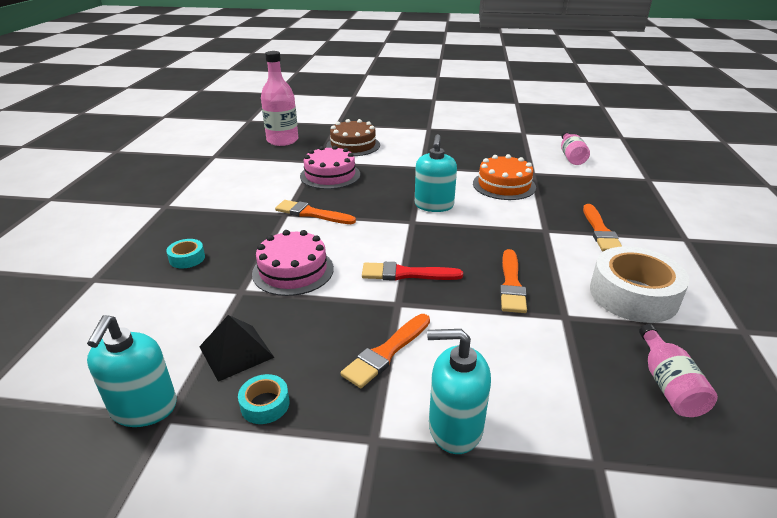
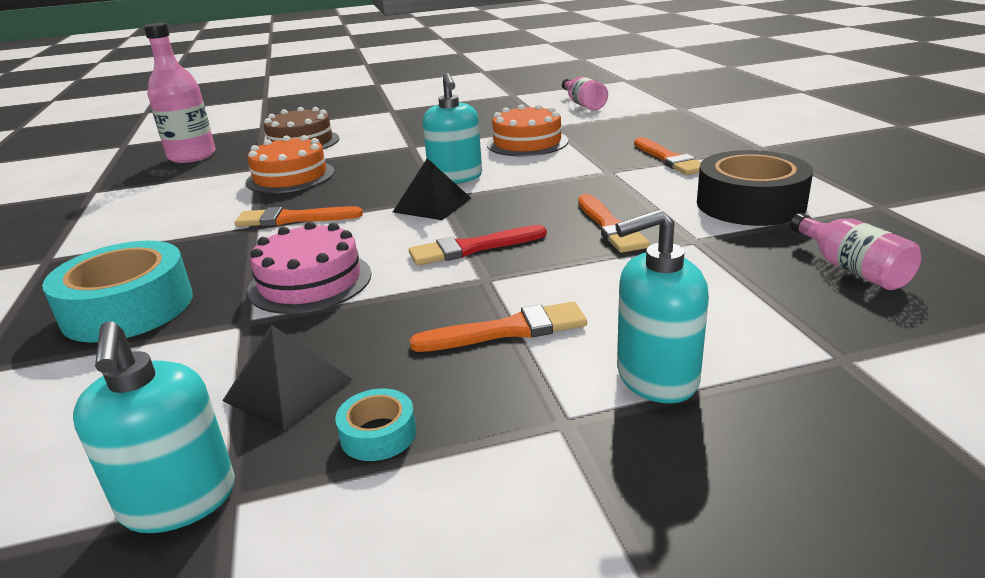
camera: 20 degrees left, 5 degrees down
(187, 258) = (128, 308): turquoise tape -> turquoise tape, size x2.22
(330, 175) = (290, 177): pink cake -> orange cake
(386, 352) = (508, 330): orange brush -> orange brush turned 120 degrees counterclockwise
(403, 227) = (432, 205): none -> black pyramid
(633, 295) = (750, 204): white tape -> black tape

